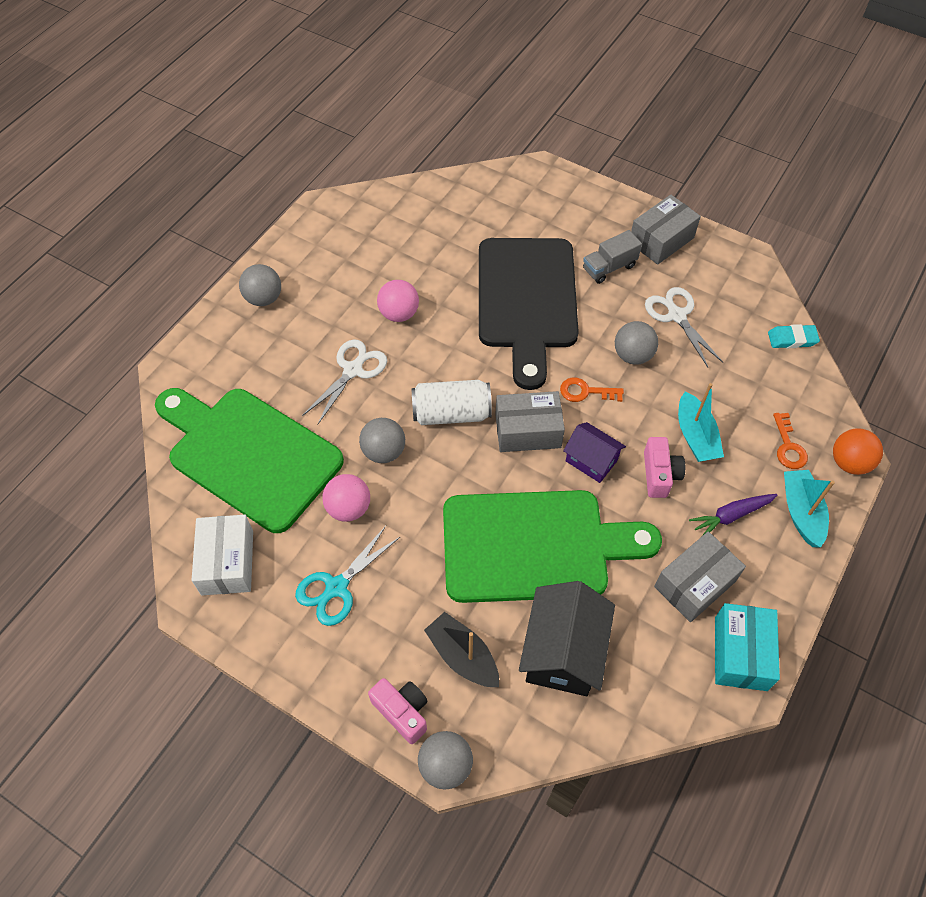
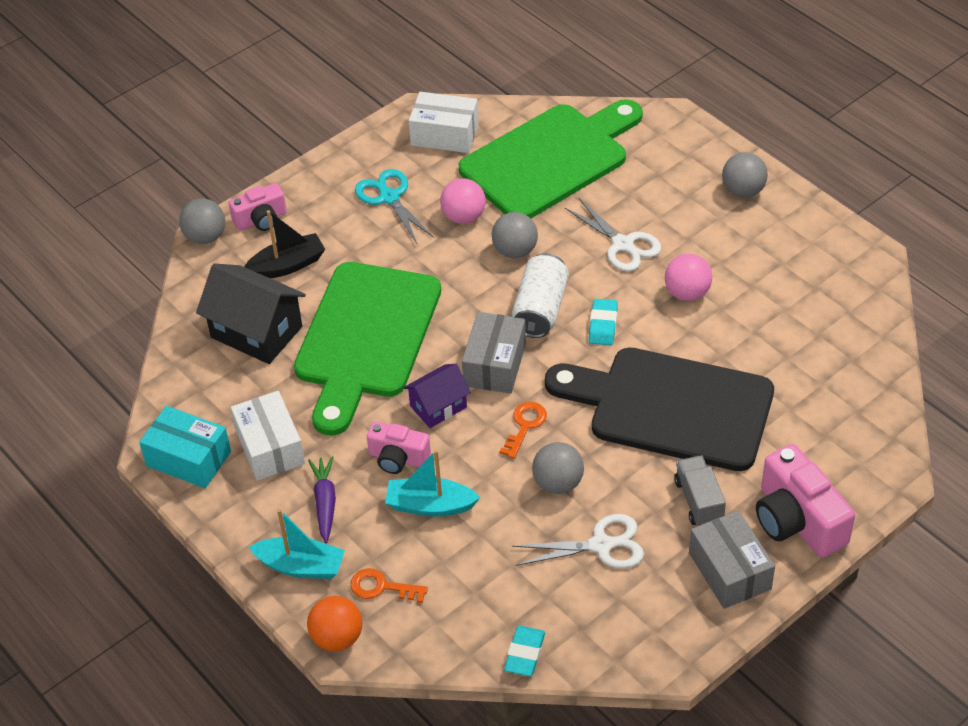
camera: 110 degrees right, 10 degrees down
(454, 363) = (603, 325): none -> turquoise eraser
(600, 212) = (797, 520): none -> pink camera
(695, 584) = (270, 447): grey box -> white box

